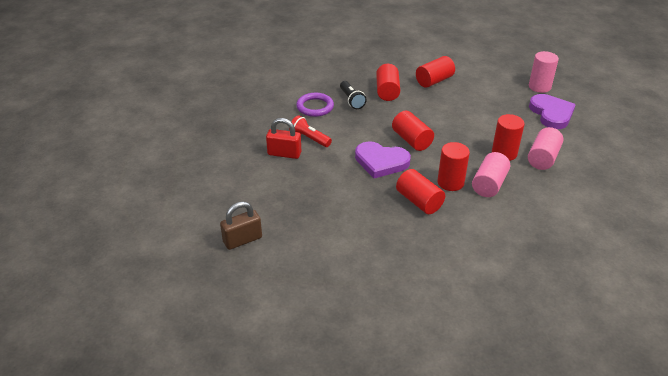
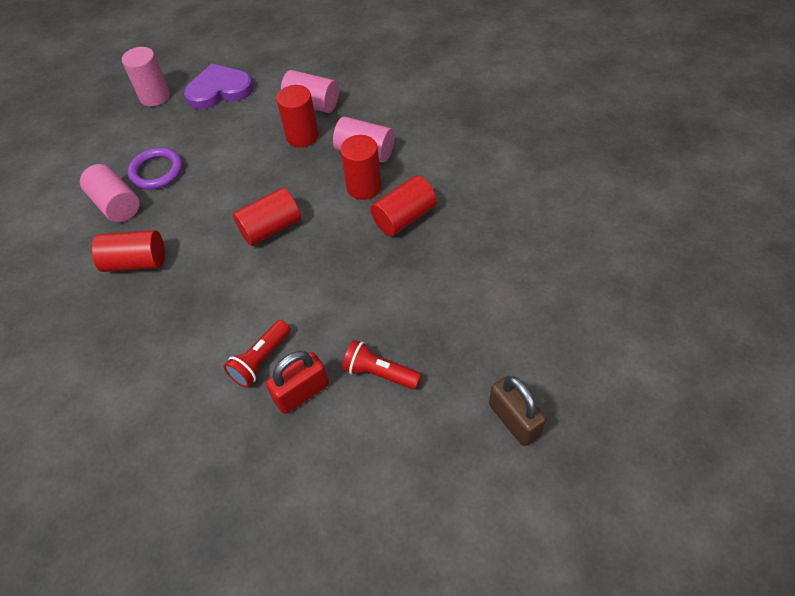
camera: 90 degrees left, 15 degrees up
(284, 154) = (302, 393): red padlock -> red padlock turned 45 degrees clockwise
(290, 184) = (379, 373): none -> red flashlight
(315, 107) = (167, 362): purple ring -> purple ring (157, 171)
(351, 100) = (154, 309): black flashlight -> none
(381, 162) = (322, 261): purple heart -> none
(434, 81) = (116, 204): red cylinder -> pink cylinder

